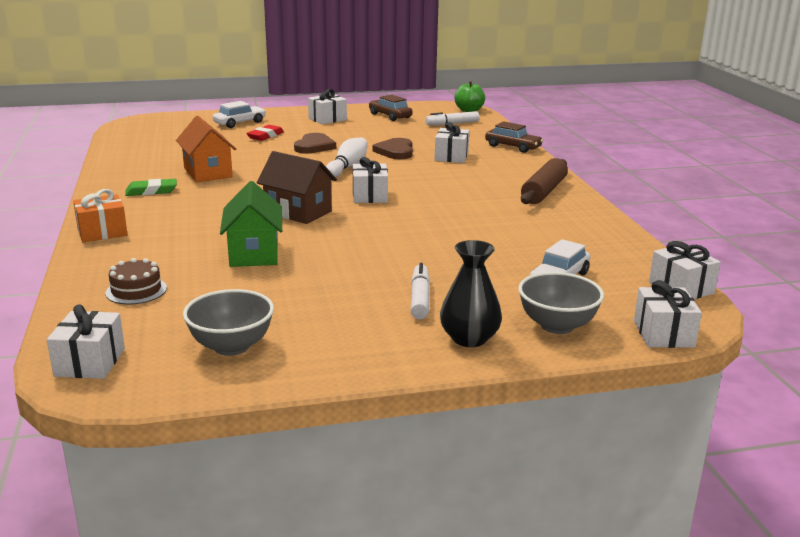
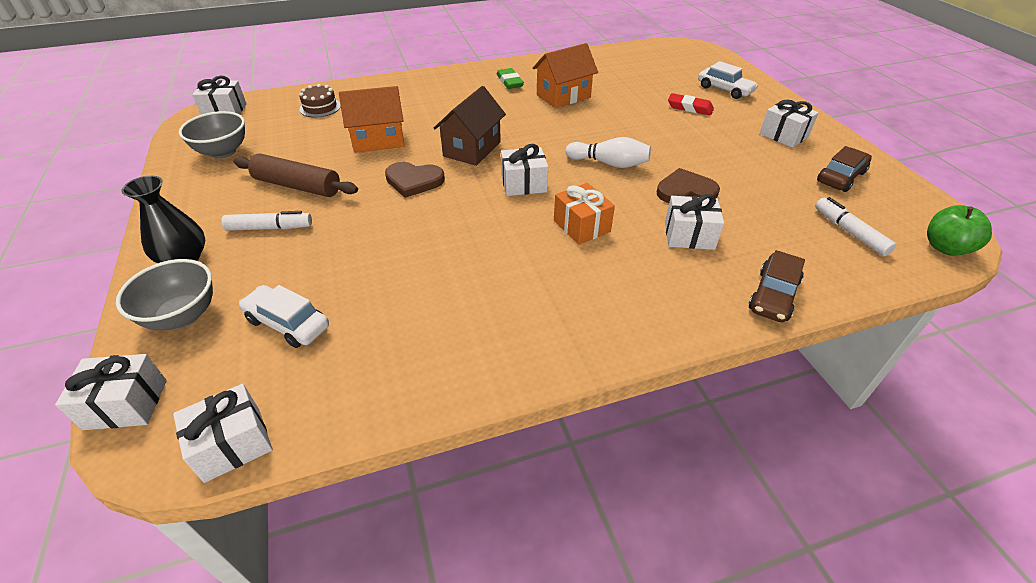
camera: 85 degrees right, 20 degrees up
(102, 232) = (422, 80): orange gift -> orange gift (581, 226)
(254, 253) = (378, 140): green house -> orange house
(314, 146) = (672, 137): brown heart -> brown heart (414, 181)
(544, 191) = (575, 323): brown rolling pin -> brown rolling pin (297, 186)

